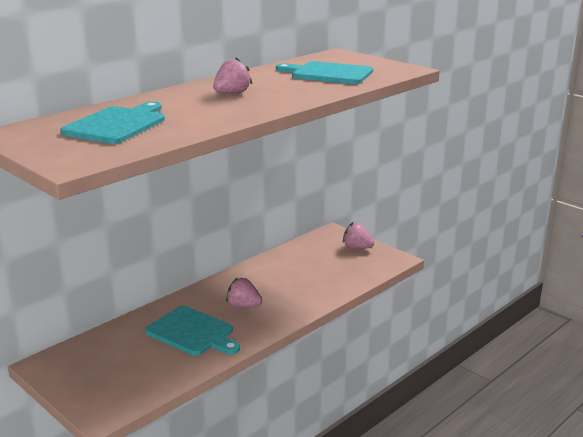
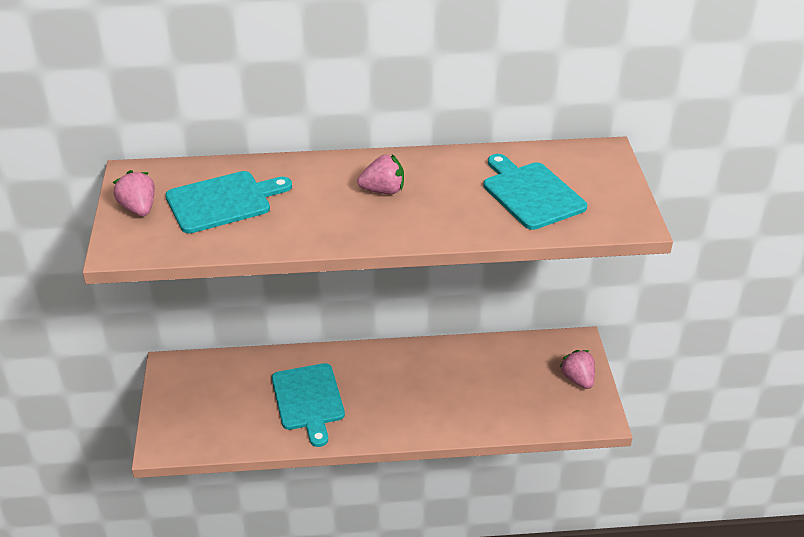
camera: 40 degrees right, 15 degrees up
(243, 306) = (382, 394): pink strawberry -> pink strawberry (139, 209)

